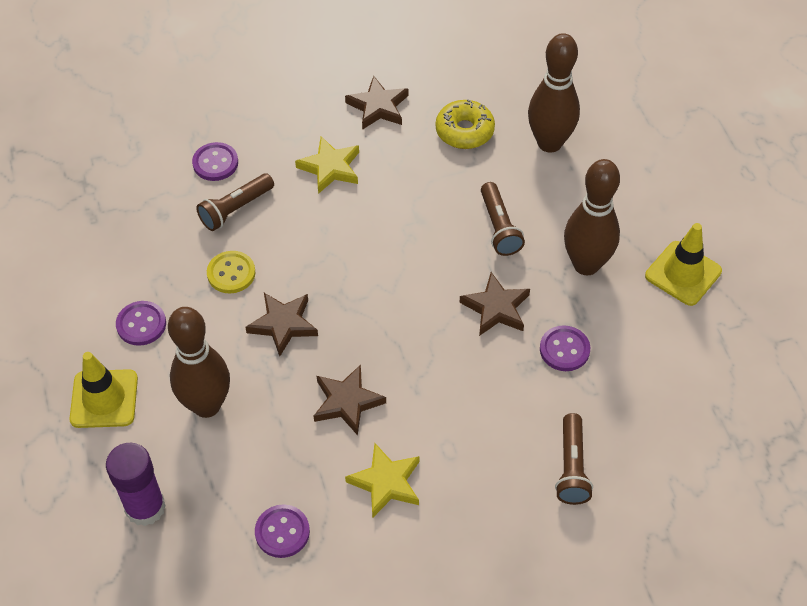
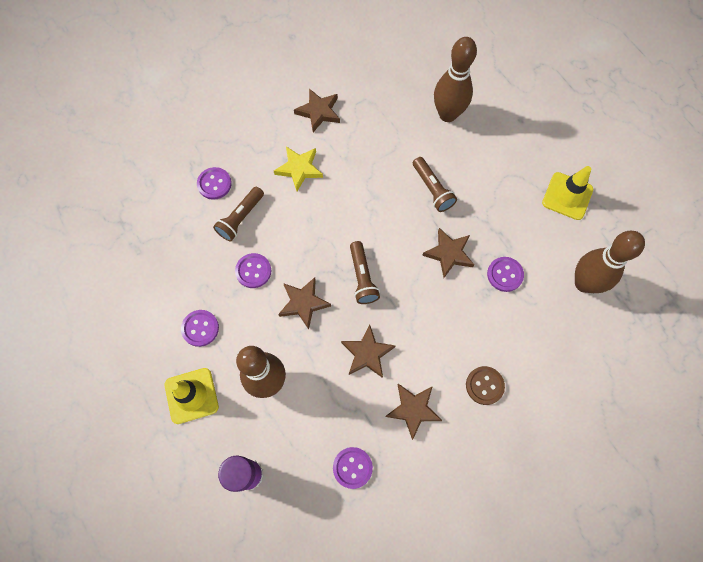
camera: 15 degrees left, 15 degrees up
(231, 273) = (253, 271): yellow button -> purple button
(386, 483) = (413, 409): yellow star -> brown star
(464, 131) = (386, 118): yellow donut -> none
(492, 476) = (484, 385): none -> brown button
(571, 467) = (536, 364): brown flashlight -> brown flashlight (362, 277)
(586, 264) = (500, 205): brown bowling pin -> brown bowling pin (584, 283)

